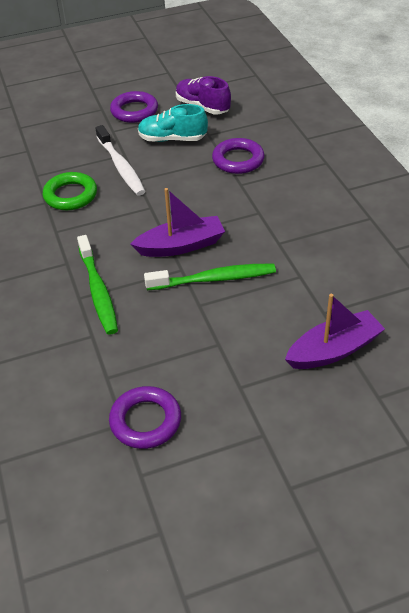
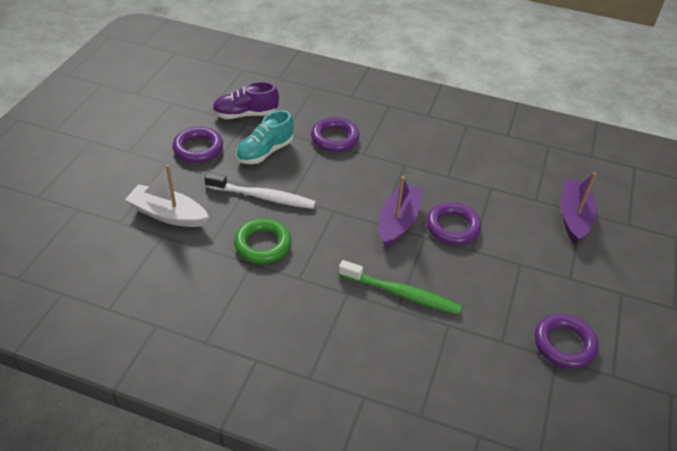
camera: 55 degrees left, 0 degrees up
(50, 140) = (168, 214): none -> white boat
(214, 279) = (452, 227): green toothbrush -> purple ring

